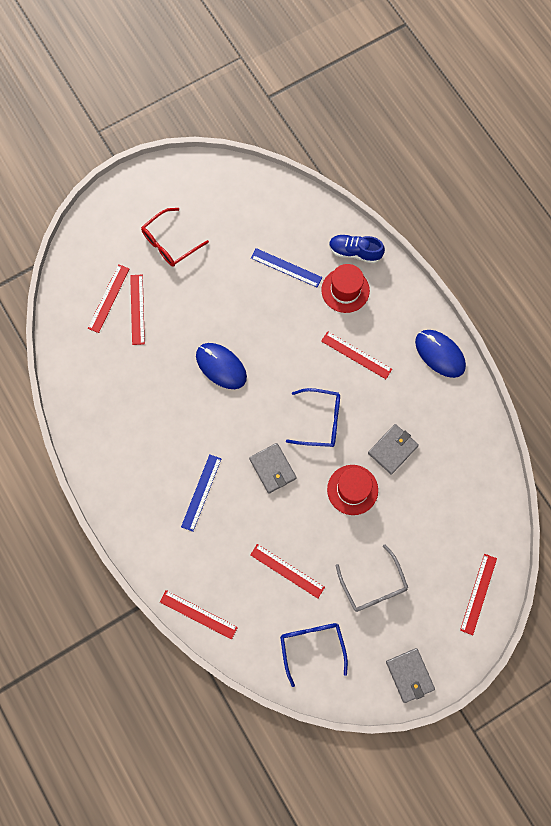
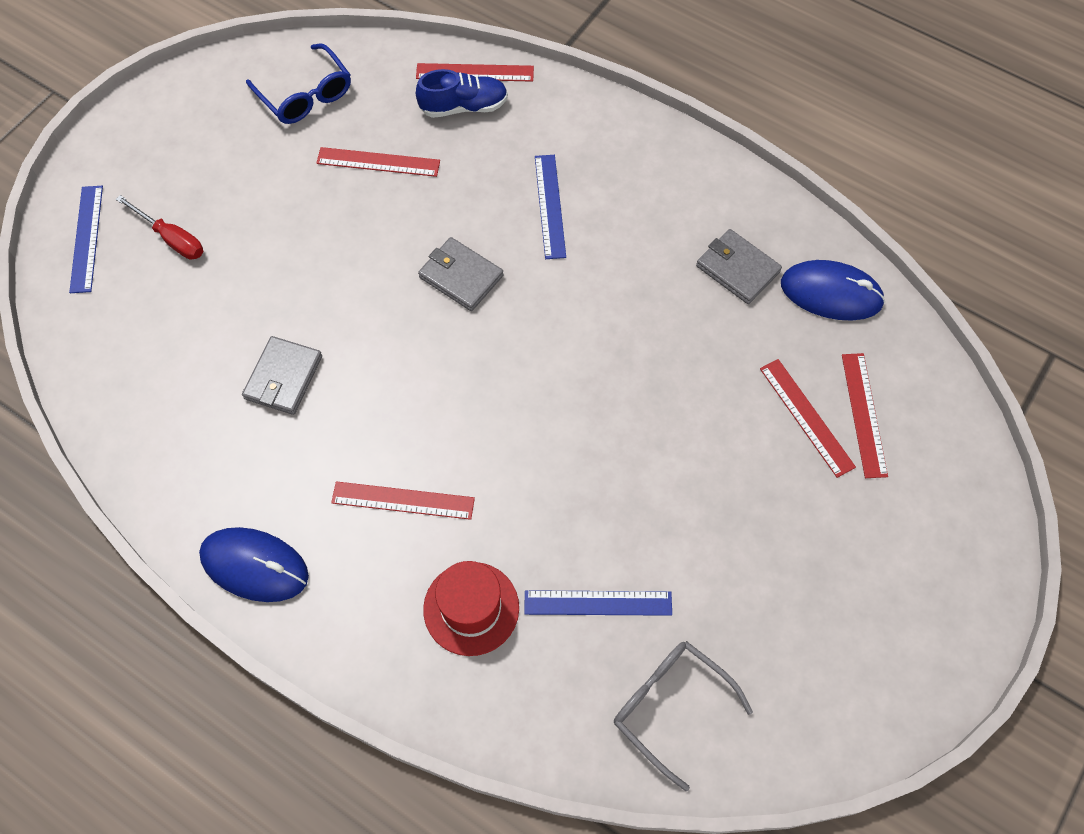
camera: 155 degrees right, 10 degrees down
(170, 243) = (827, 554): red glasses -> none
(221, 366) = (618, 386): blue mouse -> blue mouse (831, 293)
(320, 421) = (418, 372): blue glasses -> none
(352, 489) = (326, 297): red hat -> none
(355, 252) = (485, 693): blue shoe -> blue shoe (464, 107)
(373, 585) = (247, 191): grey glasses -> grey glasses (670, 707)
(409, 675) = (159, 113): grey wallet -> grey wallet (737, 269)
(428, 570) = (171, 238): none -> red screwdriver
(478, 594) = (86, 238): red ruler -> blue ruler

